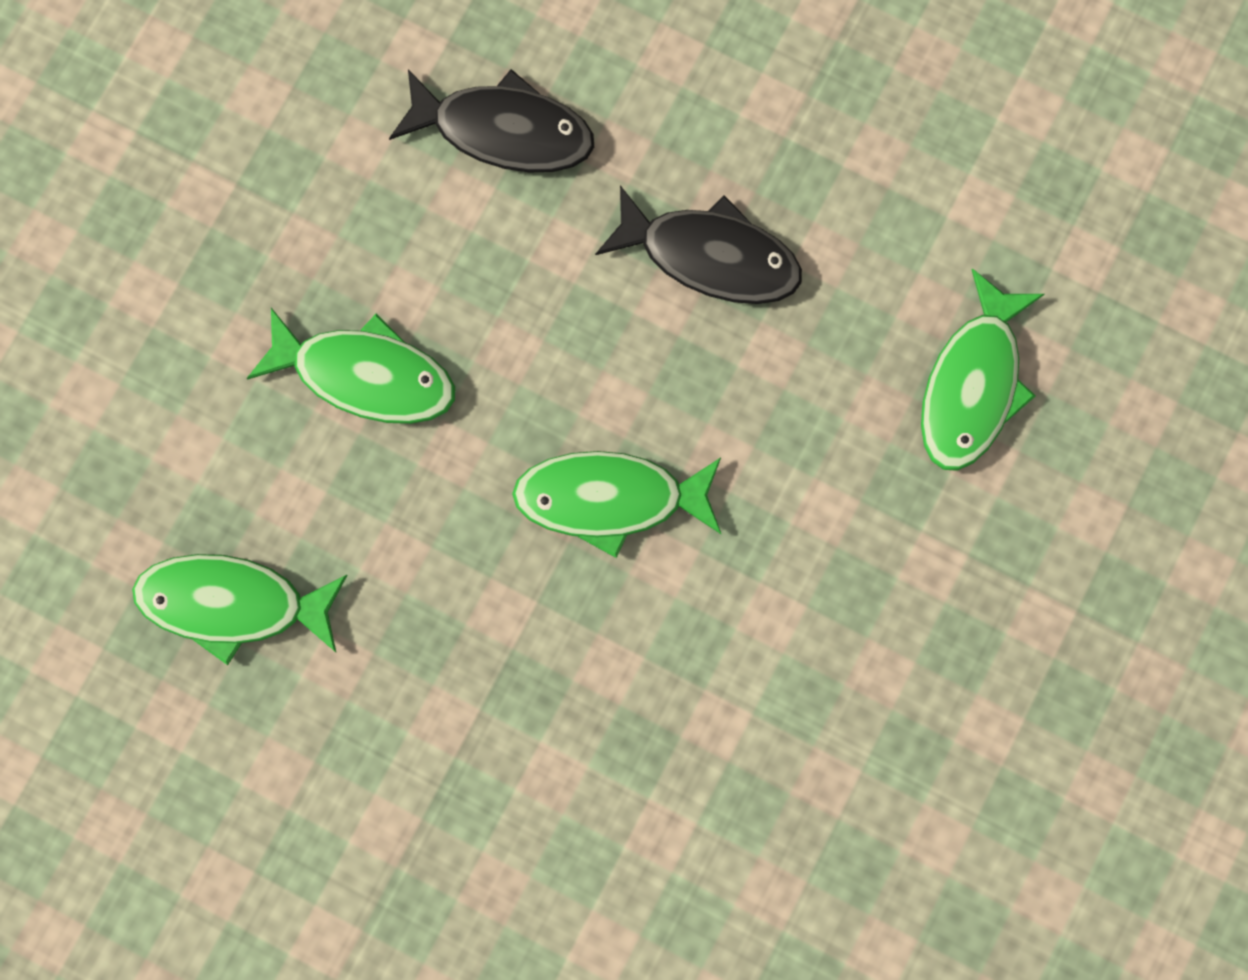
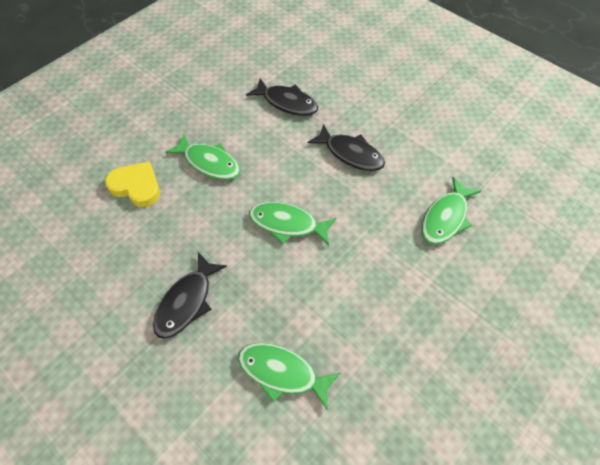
camera: 15 degrees right, 20 degrees down
(211, 490) = (136, 186): none -> yellow heart
(233, 603) = (126, 226): green fish -> green fish (282, 372)
(446, 749) = (187, 301): none -> black fish

